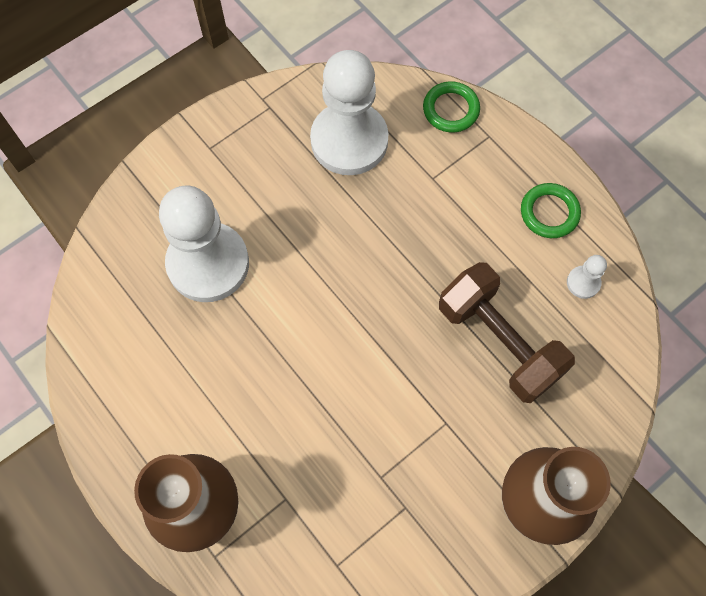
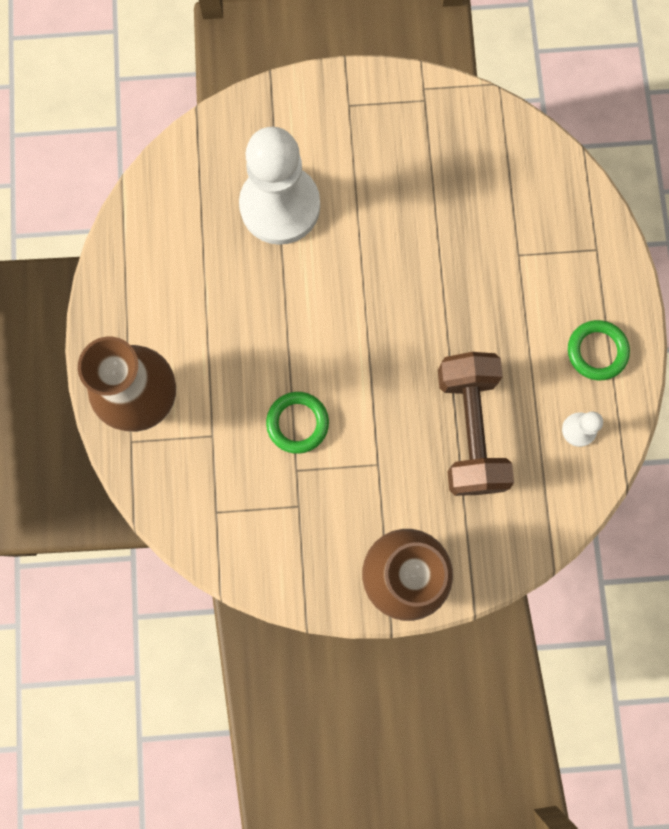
camera: 35 degrees right, 10 degrees up
(349, 141) = (471, 175): white pawn -> none
(451, 109) = (581, 203): green ring -> green ring (297, 423)

